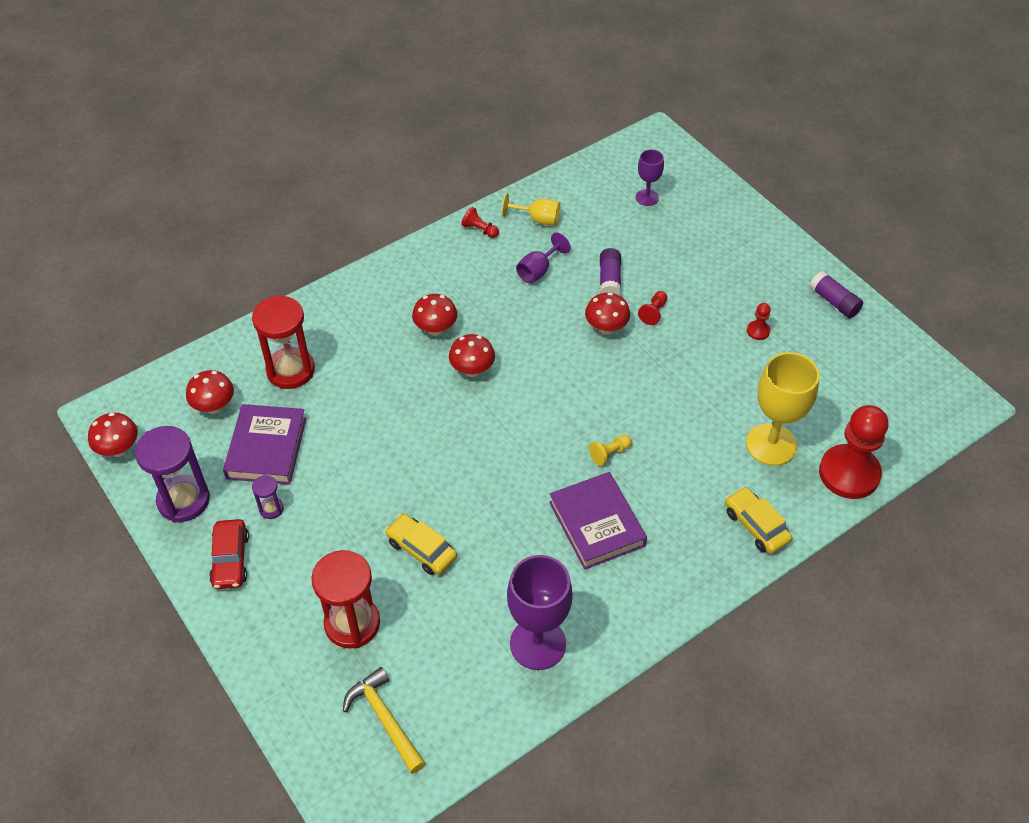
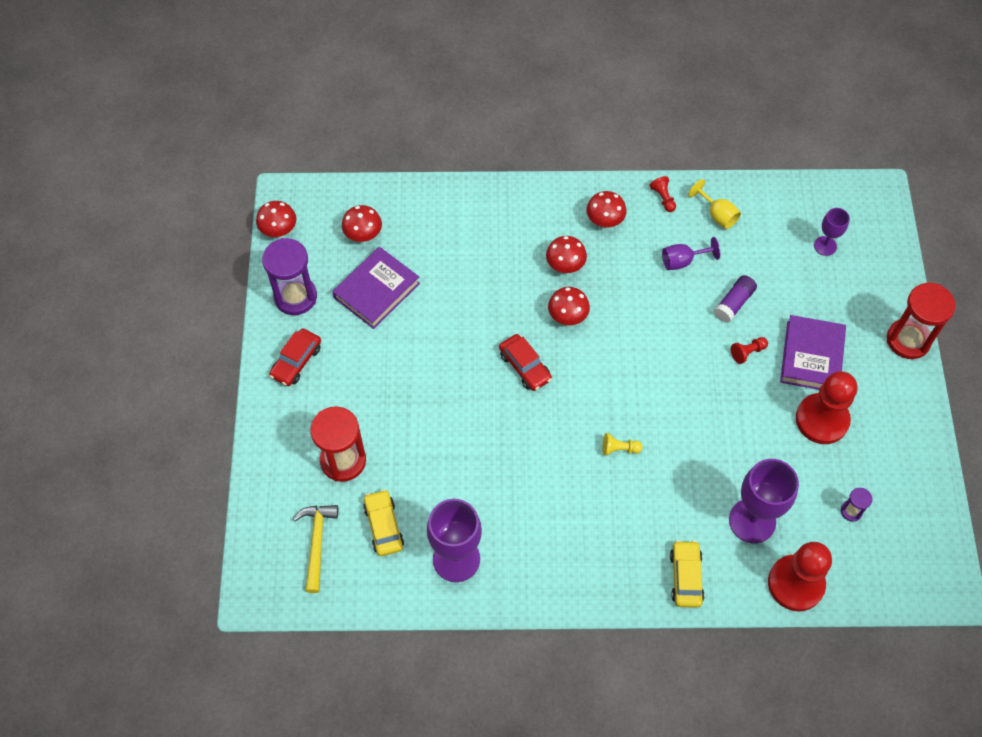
camera: 35 degrees right, 10 degrees up
(271, 509) = (348, 340): purple hourglass -> purple hourglass (851, 511)
(290, 370) = (435, 237): red hourglass -> red hourglass (908, 340)
(421, 549) = (427, 436): yellow car -> yellow car (383, 526)
(466, 434) = (525, 366): none -> red car
(596, 524) = (566, 497): purple book -> purple book (811, 356)
(606, 328) = (698, 343): red mushroom -> red mushroom (604, 221)
(758, 331) = (822, 420): red pawn -> red pawn, size x2.40
(771, 444) = (752, 521): yellow goblet -> purple goblet
(834, 302) = (910, 433): purple glue stick -> none

